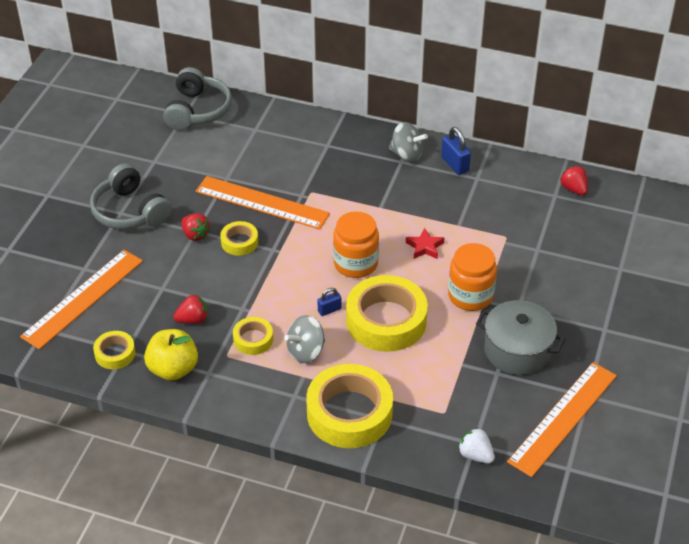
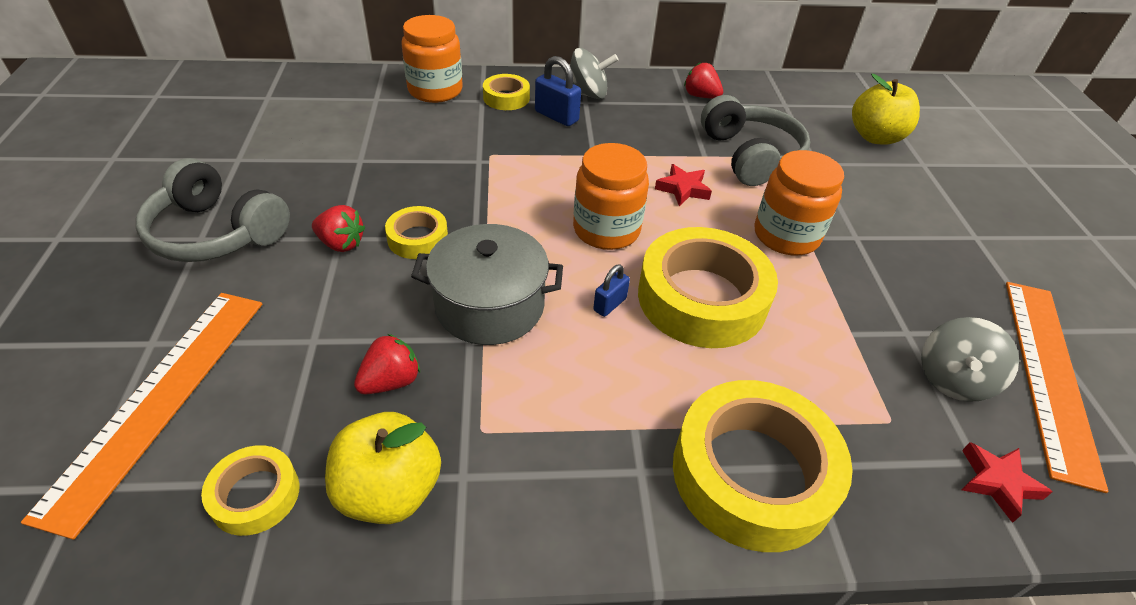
camera: 25 degrees left, 0 degrees up
(197, 110) = (284, 91): grey headphones -> grey headphones (750, 156)
(253, 339) = (514, 387): yellow tape -> yellow tape (506, 98)
(262, 202) = (427, 180): orange ruler -> none
(298, 130) = (435, 90): none -> orange jar
(306, 351) = (613, 382): grey spinning top -> grey spinning top (952, 379)
(455, 164) = (650, 94): blue padlock -> blue padlock (556, 116)
(475, 455) = (997, 483): white strawberry -> red star
(517, 350) = (904, 292): grey pot -> grey pot (490, 305)
(573, 189) = (799, 95): red strawberry -> red strawberry (700, 96)
(603, 238) = (875, 137): none -> yellow apple

